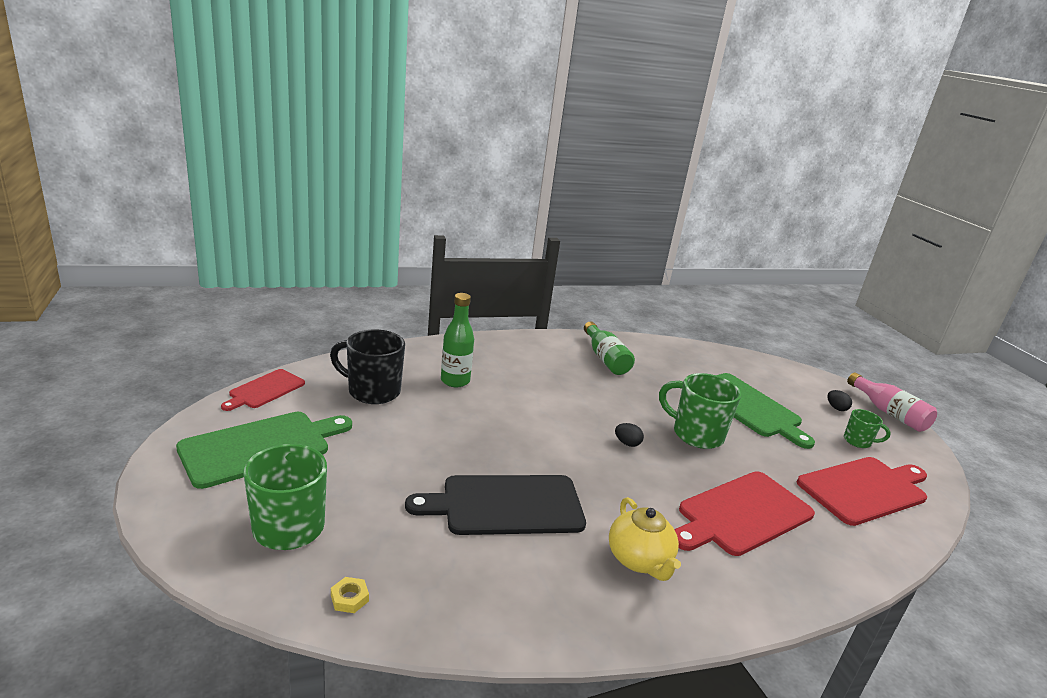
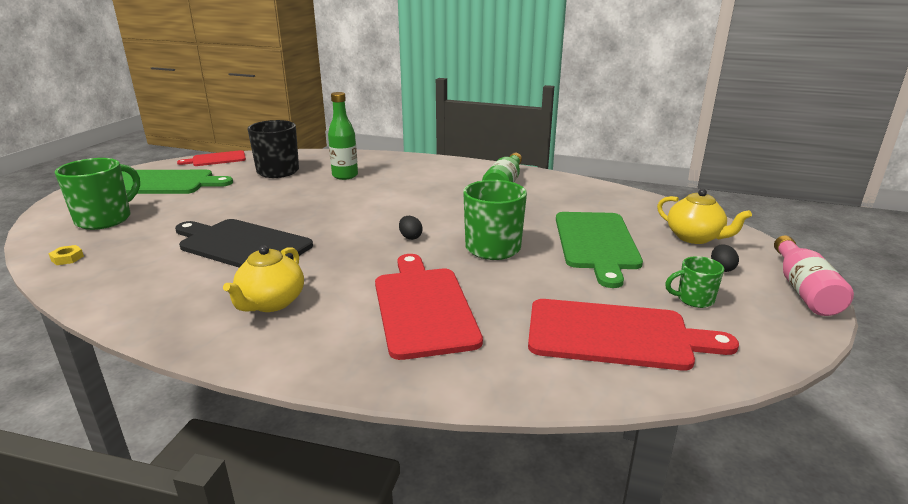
camera: 40 degrees right, 0 degrees up
(742, 514) = (423, 307): red cutting board -> red cutting board turned 75 degrees clockwise
(789, 383) = (694, 237): none -> yellow teapot
(858, 441) = (694, 299): green mug -> green mug turned 120 degrees clockwise

